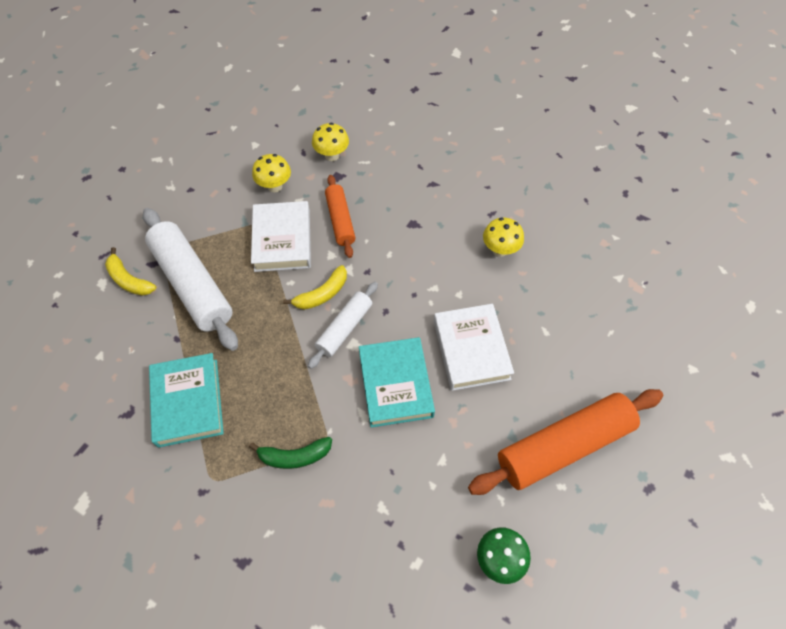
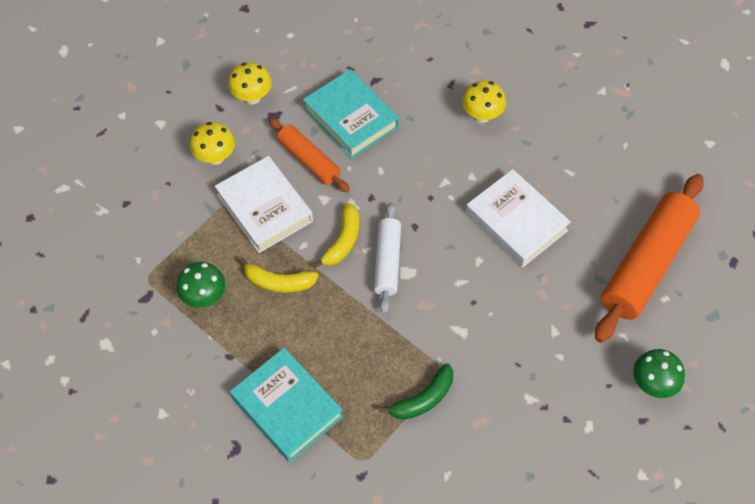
camera: 30 degrees left, 0 degrees up
(129, 280) = (133, 326): yellow banana -> yellow banana (279, 282)
(192, 284) = (204, 297): white rolling pin -> green mushroom
(396, 384) = (470, 288): turquoise book -> turquoise book (351, 118)

